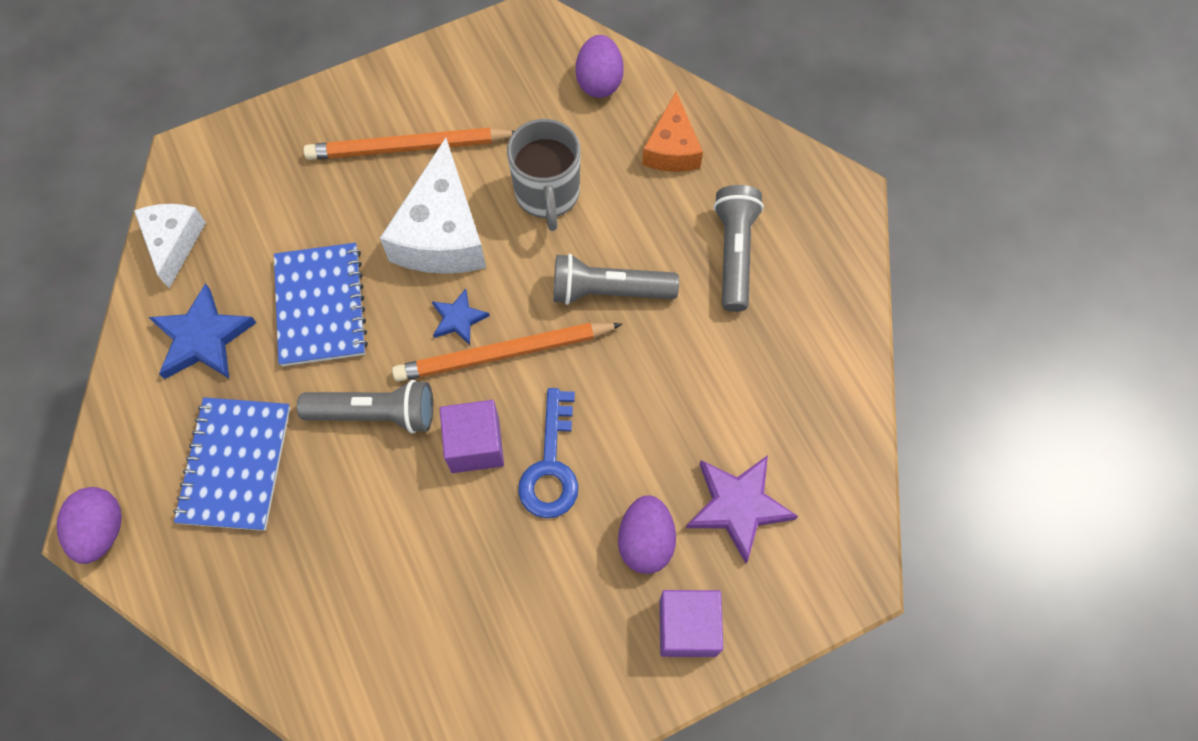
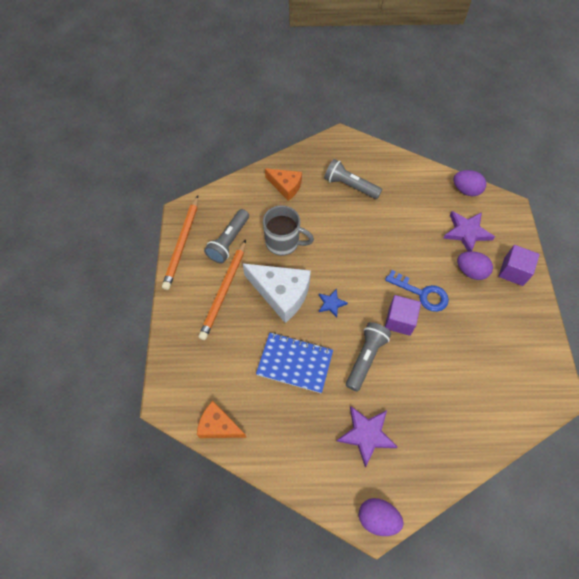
camera: 65 degrees left, 5 degrees down
(174, 243) = (219, 426): white cheese -> orange cheese
(203, 338) = (285, 428): blue star -> none
(235, 464) = (366, 435): blue notebook -> purple star
(504, 354) = (358, 291): orange pencil -> orange pencil (182, 244)
(599, 81) = (234, 199): purple egg -> purple egg (466, 190)
(609, 291) = (346, 238): grey flashlight -> grey flashlight (229, 241)

